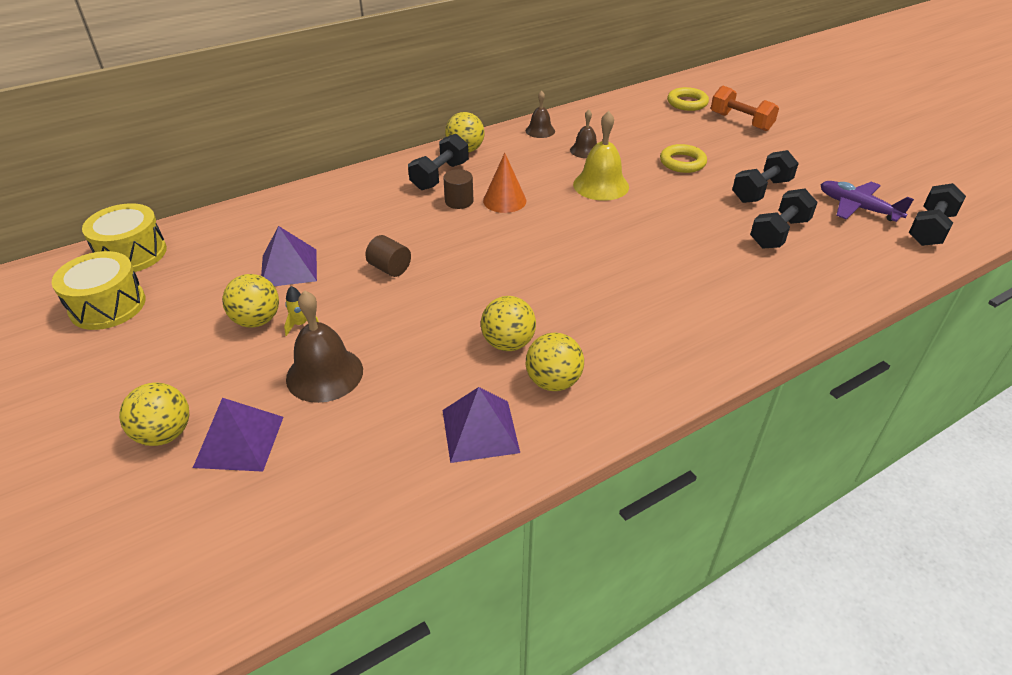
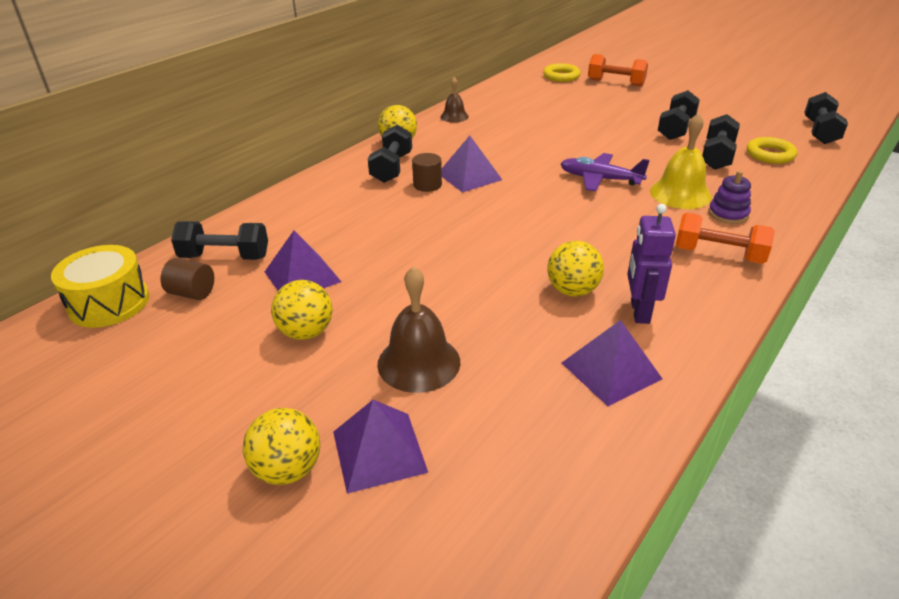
camera: 20 degrees left, 5 degrees down
(108, 306) = (118, 360): yellow drum -> none
(241, 233) = (225, 257): none -> black dumbbell
(300, 324) = (356, 324): yellow rocket -> none
(390, 268) = (407, 254): brown cylinder -> brown cylinder (192, 293)
(504, 200) = (469, 176): orange cone -> purple pyramid
(553, 382) = (639, 312): yellow ball -> purple robot
(585, 150) = (507, 125): brown bell -> none
(601, 185) = (544, 148): yellow bell -> yellow bell (680, 194)
(682, 162) = (596, 120): yellow ring -> yellow ring (770, 154)
(683, 344) = (718, 254): none -> orange dumbbell
(732, 302) = (728, 214): none -> purple stacking toy
(857, 208) = (756, 127): purple plane -> purple plane (600, 179)

